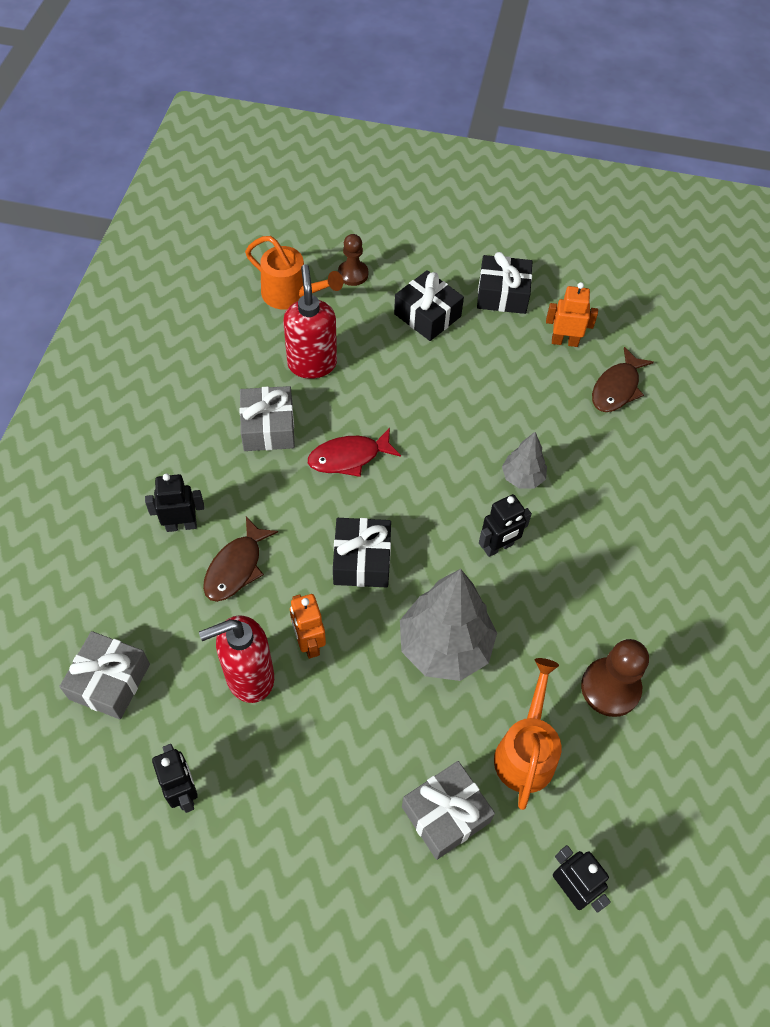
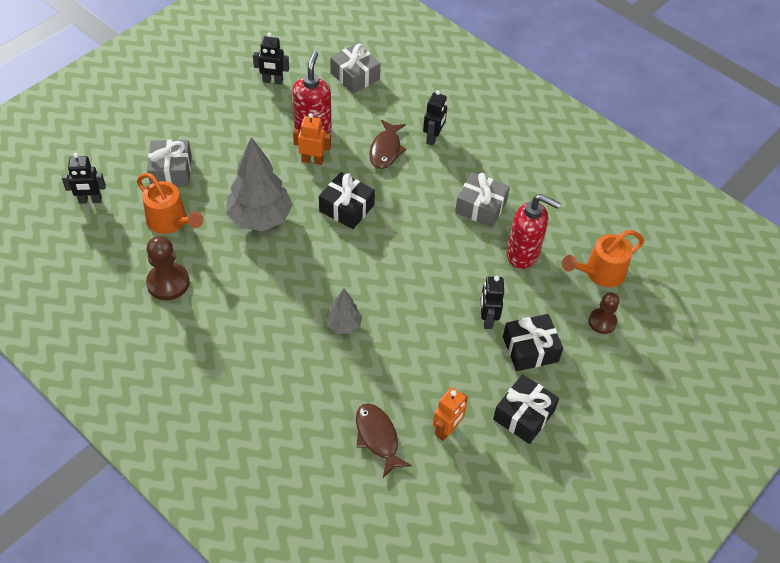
camera: 120 degrees right, 5 degrees down
(236, 567) = (386, 150): brown fish -> brown fish turned 135 degrees counterclockwise
(349, 457) = (428, 237): red fish -> none
(498, 547) = (302, 281): black robot -> black robot (487, 319)

